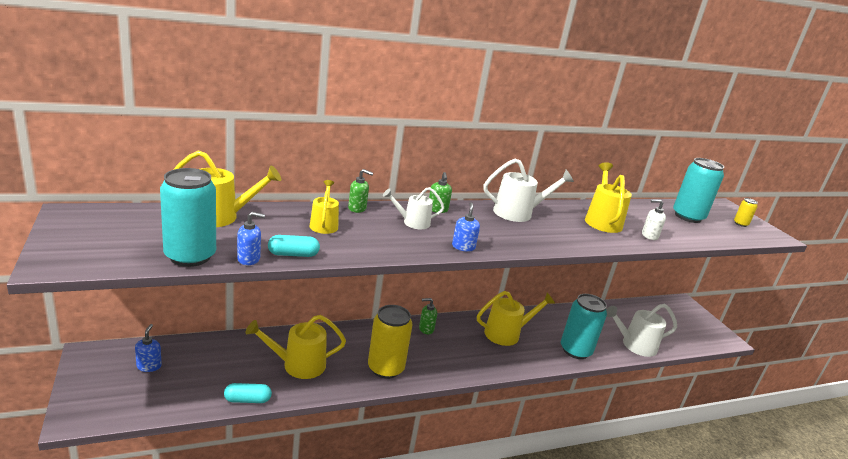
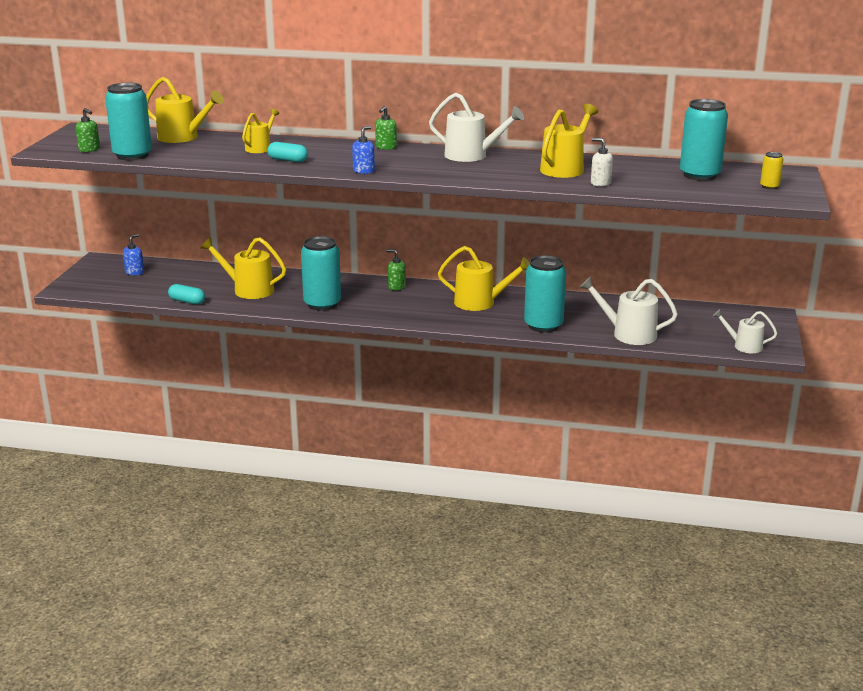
camera: 35 degrees right, 0 degrees up
(249, 259) = (171, 160): blue soap dispenser -> none
(293, 254) = (208, 161): turquoise capsule -> turquoise capsule (288, 160)
(357, 208) = (307, 141): green soap dispenser -> green soap dispenser (89, 149)
(385, 368) = (322, 304): yellow can -> turquoise can
(412, 222) = (343, 153): white watering can -> white watering can (743, 346)

